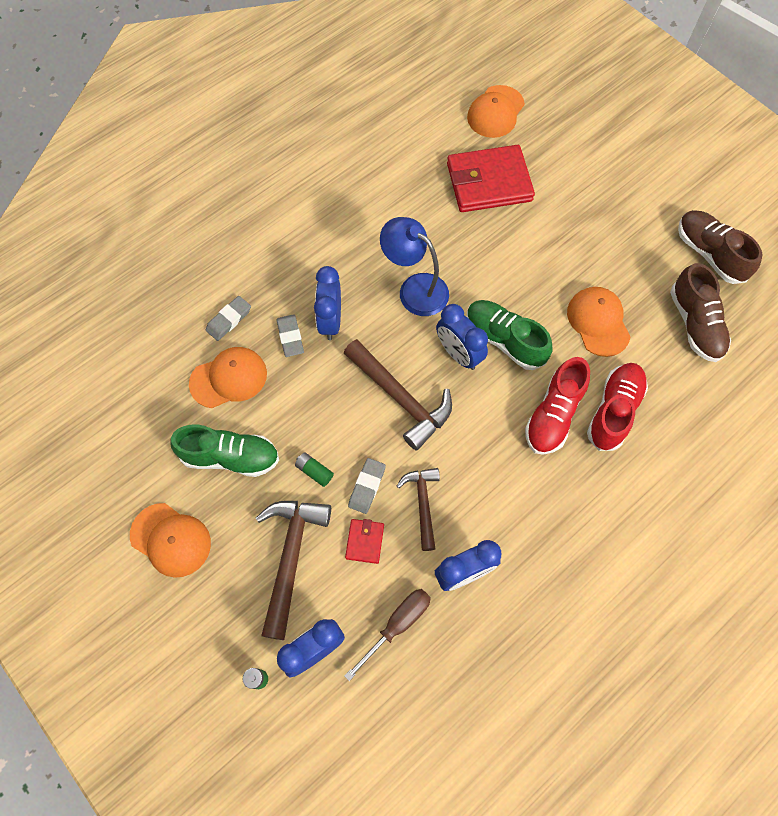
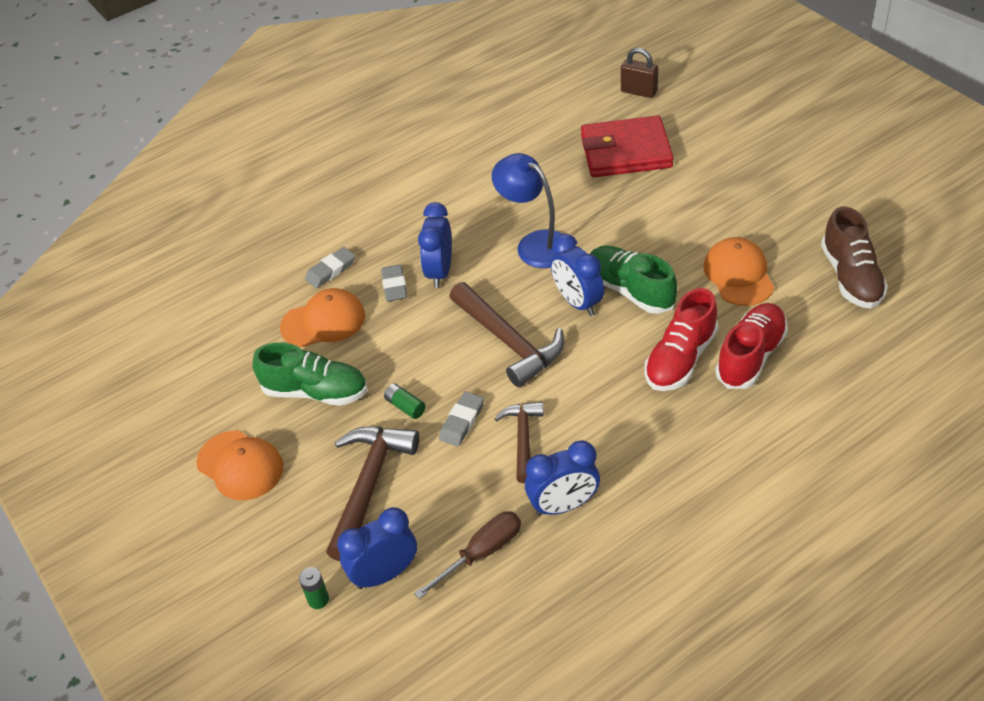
camera: 10 degrees right, 20 degrees down
(365, 541) = (453, 472): red wallet -> none
(495, 112) = (639, 92): orange cap -> brown padlock
(709, 254) = (871, 213): brown shoe -> none

